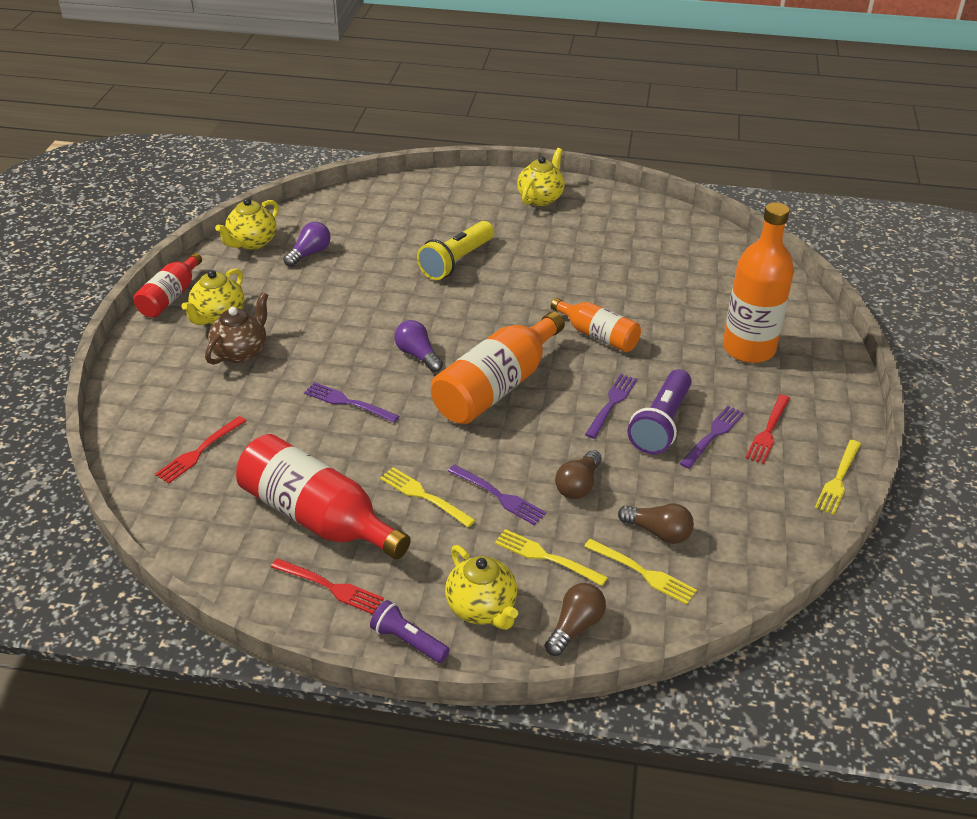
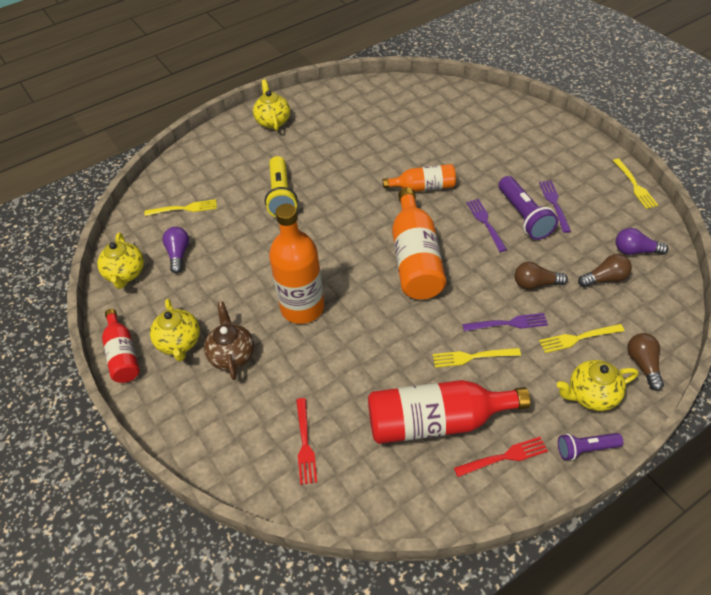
camera: 40 degrees left, 10 degrees up
(348, 402) = (348, 335): purple fork -> none
(418, 355) = (345, 273): purple light bulb -> purple light bulb (635, 251)
(482, 608) = (591, 395): yellow teapot -> yellow teapot turned 150 degrees clockwise
(578, 485) = (535, 284): brown light bulb -> brown light bulb turned 105 degrees clockwise
(643, 572) = (629, 307): yellow fork -> yellow fork (184, 208)
(748, 349) = (504, 142): orange bottle -> orange bottle (302, 308)
(768, 431) = (574, 182): red fork -> none

